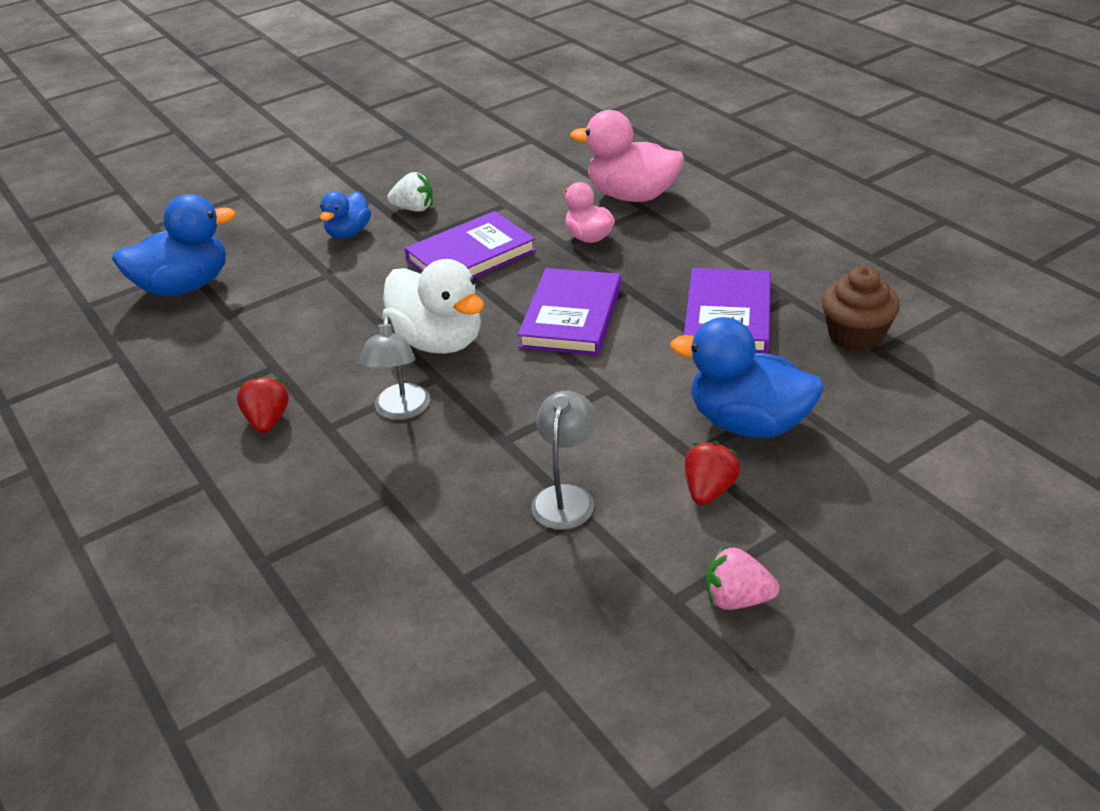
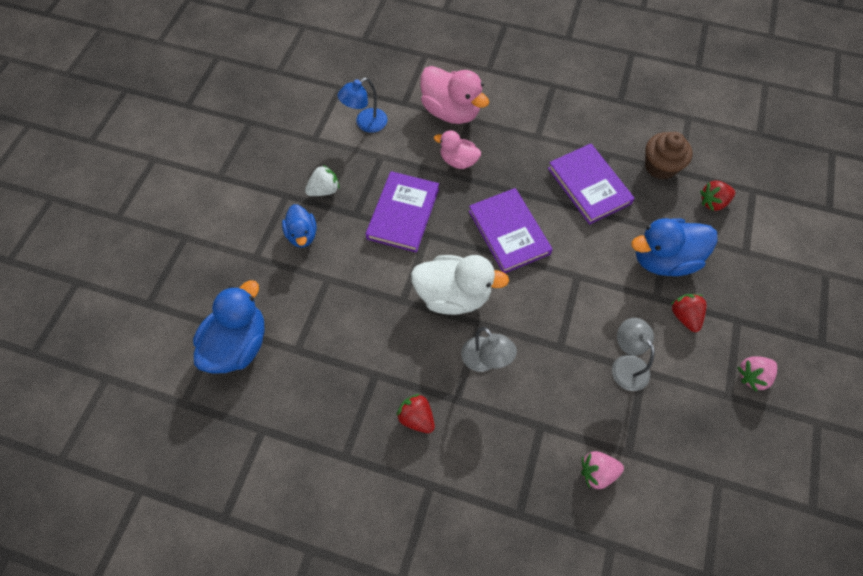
camera: 40 degrees left, 25 degrees up
(399, 576) = (597, 472): none -> pink strawberry
(523, 175) = (365, 124): none -> blue lamp
(632, 196) = (451, 111): pink duck -> pink duck turned 120 degrees counterclockwise
(895, 399) = (713, 202): none -> red strawberry

